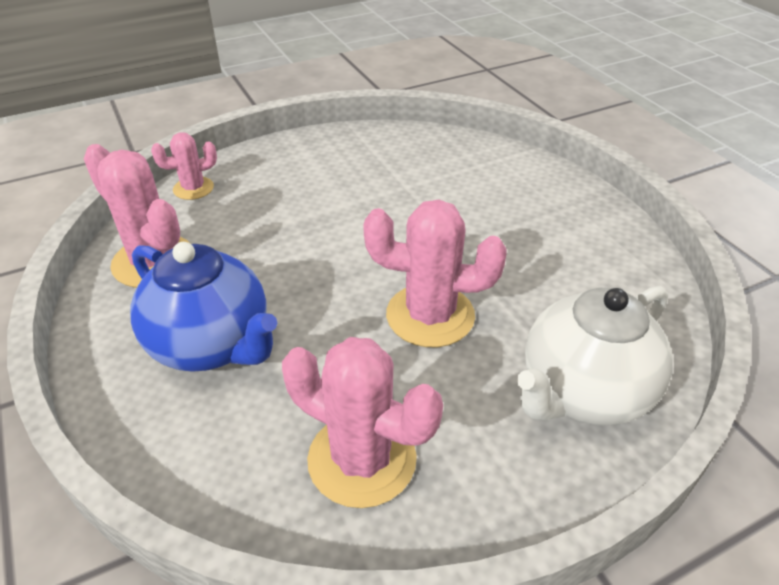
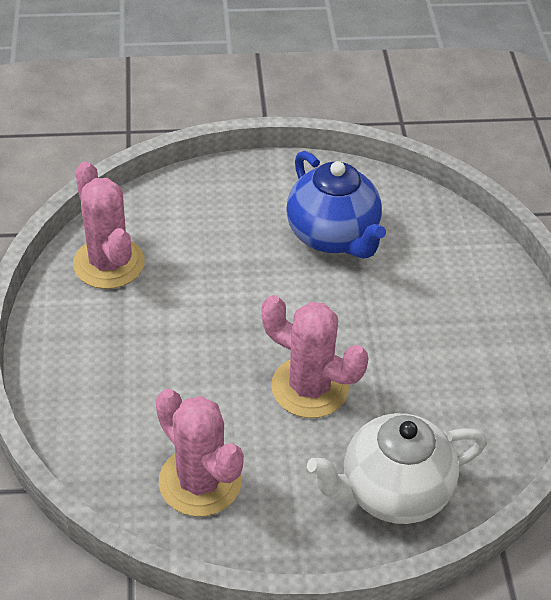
camera: 20 degrees right, 5 degrees up
(193, 188) = (166, 195): pink cactus -> none
(212, 345) = (129, 356): blue teapot -> blue teapot (333, 236)

